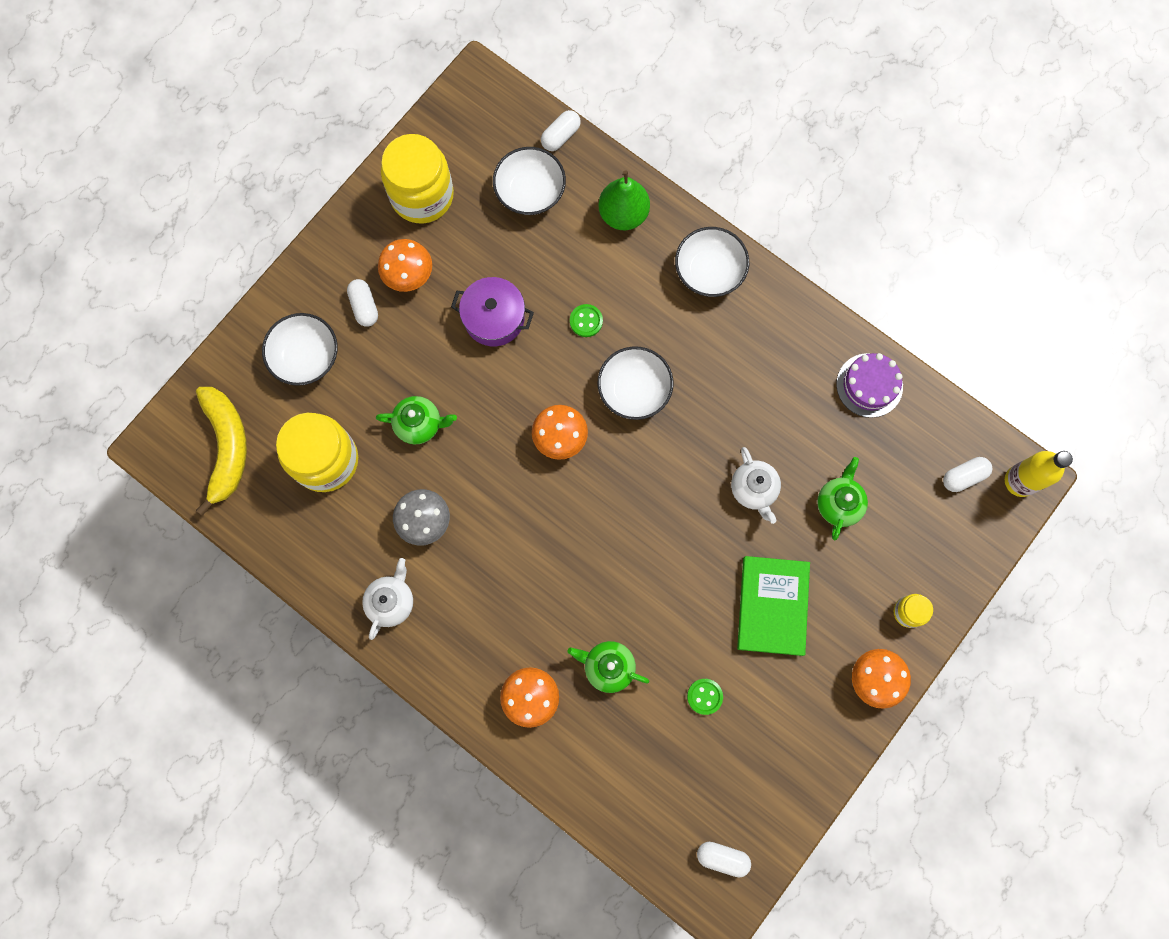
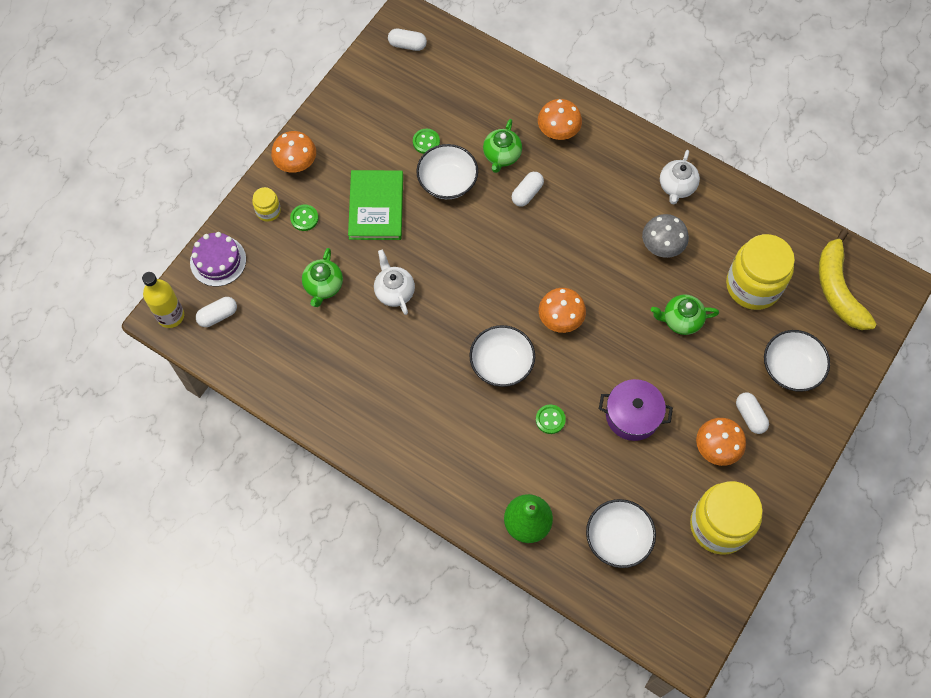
camera: 175 degrees right, 10 degrees down
(560, 136) = (596, 599): white capsule -> white capsule (527, 193)
(608, 666) = (501, 156): green teapot -> green teapot turned 90 degrees clockwise
(709, 271) = (442, 475): white bowl -> white bowl (447, 181)
(862, 597) = (304, 218): none -> green button
(869, 385) = (296, 384): purple cake -> purple cake (218, 261)

